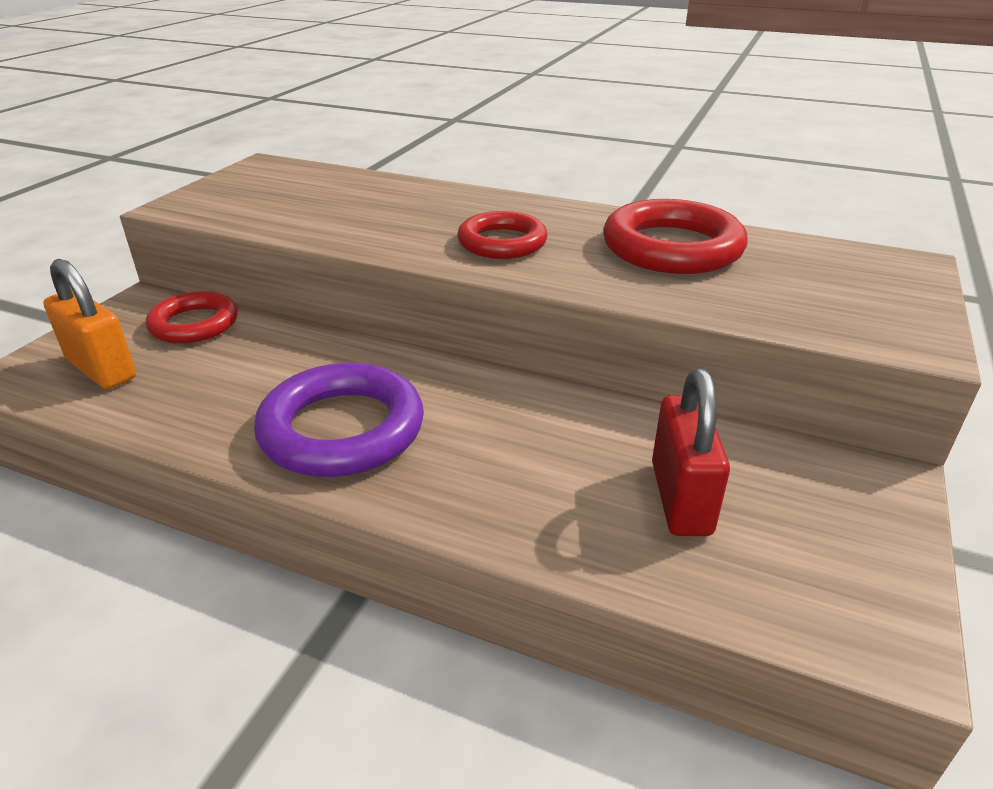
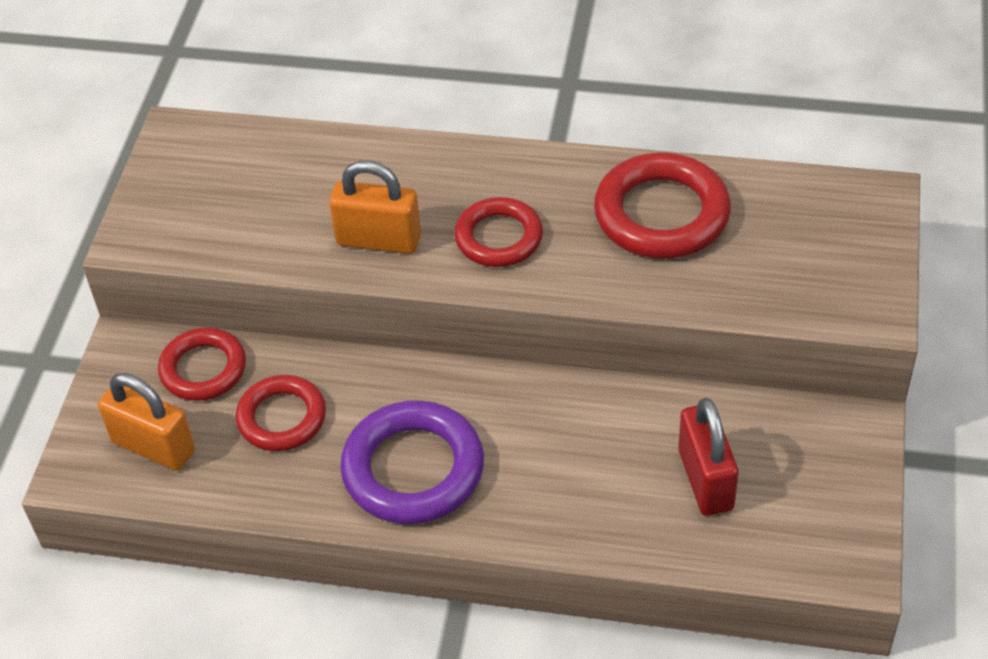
camera: 10 degrees left, 15 degrees up
(238, 367) = (282, 418): none -> red ring
(387, 231) = (379, 240): none -> orange padlock

